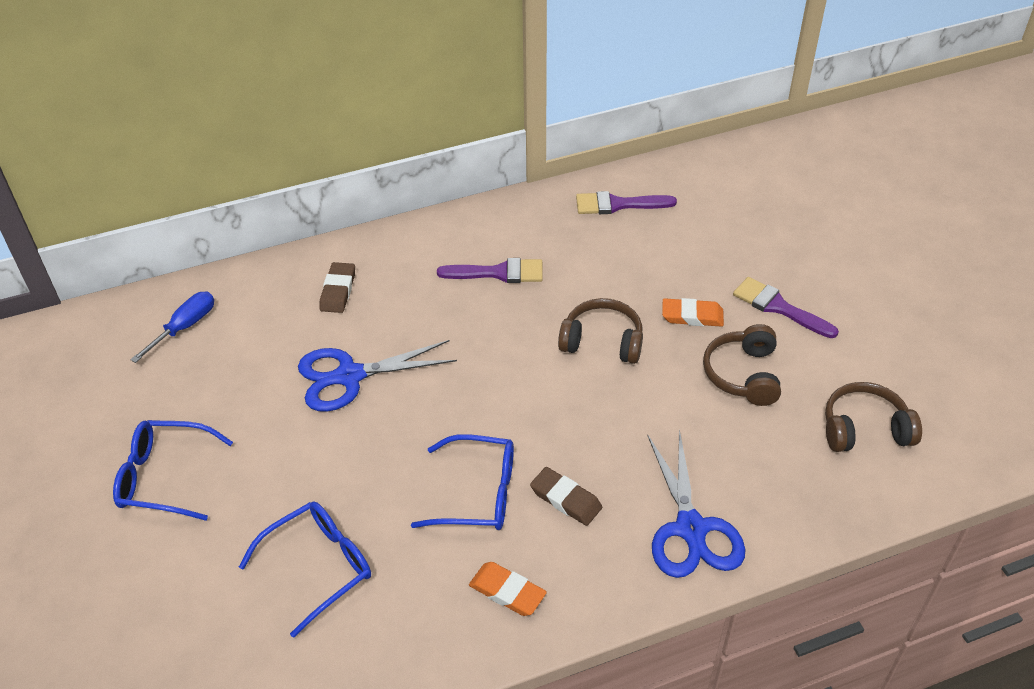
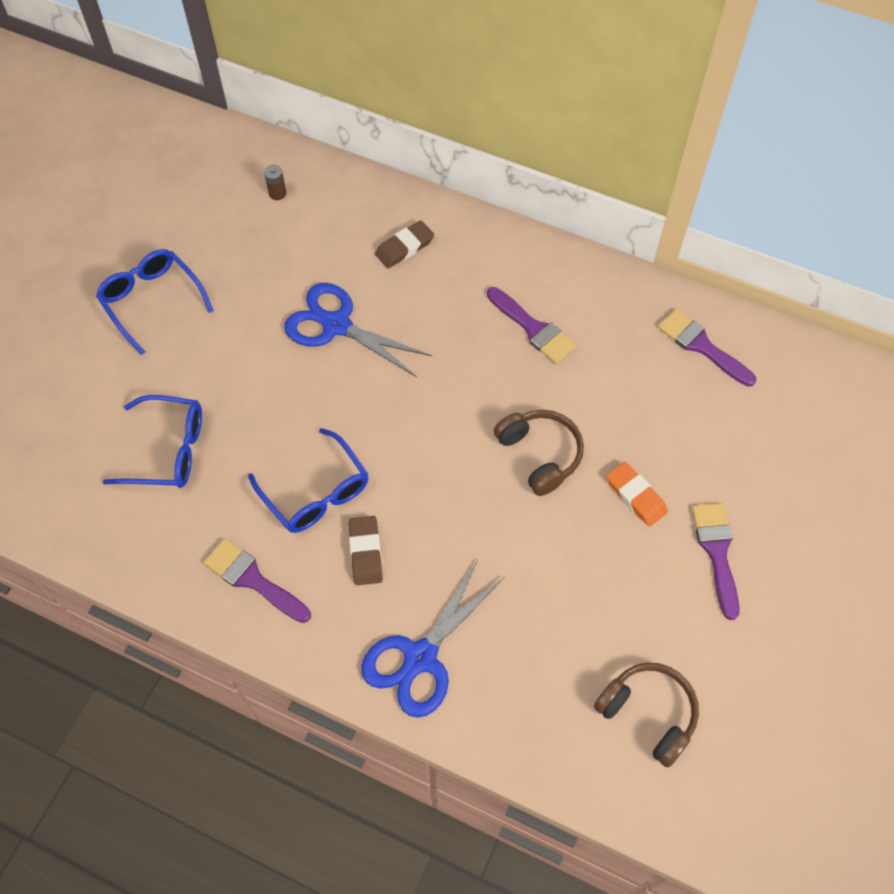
camera: 45 degrees right, 15 degrees up
(184, 327) = (277, 193): blue screwdriver -> brown battery
(507, 591) = (253, 579): orange eraser -> purple brush
(743, 374) = (612, 580): brown headphones -> none

